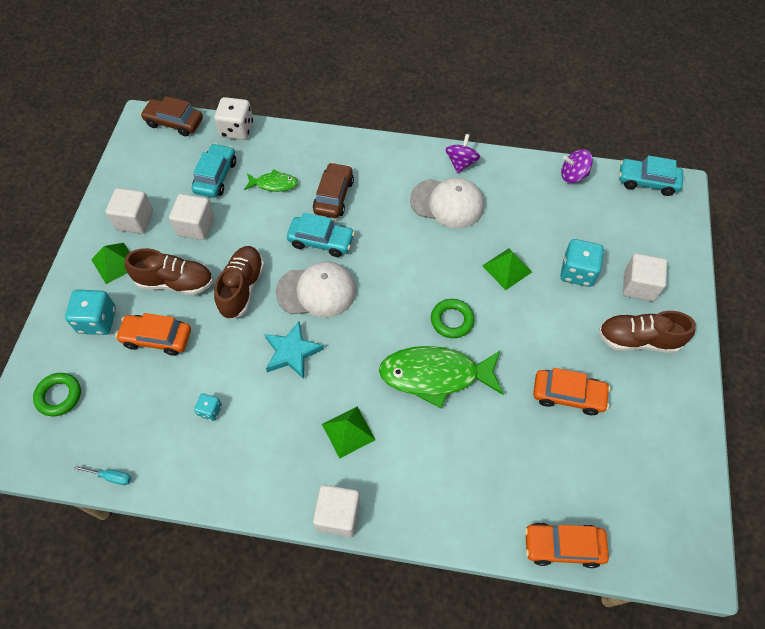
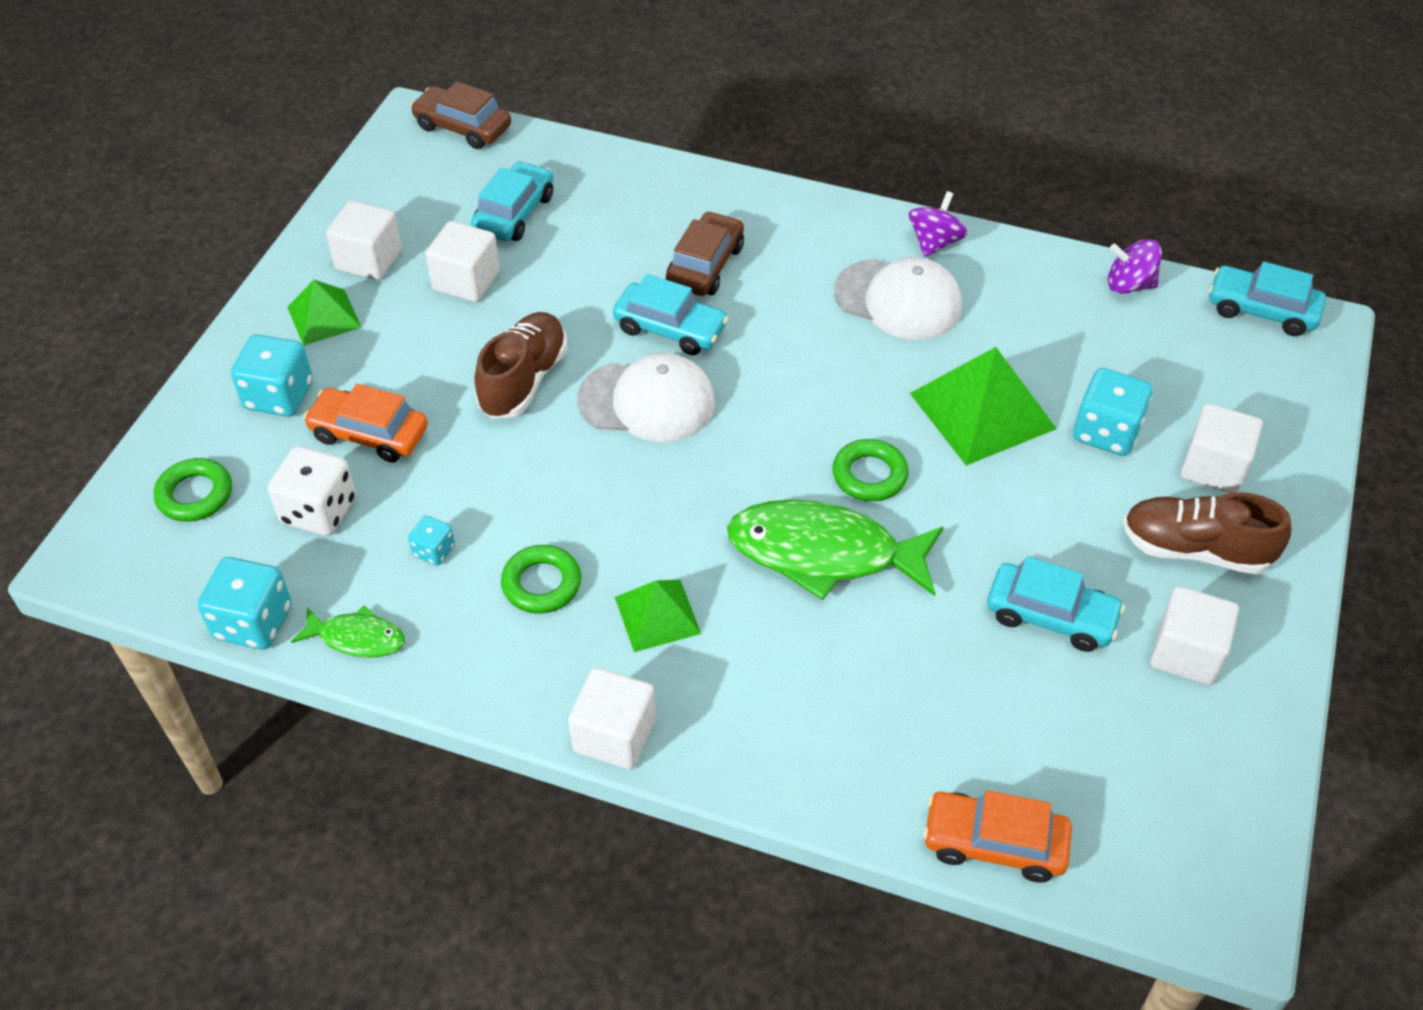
camera: 10 degrees right, 10 degrees down
(111, 477) = (253, 622): turquoise screwdriver -> turquoise dice
(175, 282) = (416, 357): brown shoe -> none
(237, 129) = (563, 149): white dice -> white dice (319, 511)
(274, 184) = (608, 236): green fish -> green fish (357, 638)
(277, 422) = (542, 584): none -> green ring
(292, 352) = (587, 485): turquoise star -> none
(507, 268) = (982, 410): green pyramid -> green pyramid, size x1.70
(568, 395) = (1051, 616): orange car -> turquoise car
(645, 406) = (1186, 653): none -> white cube

